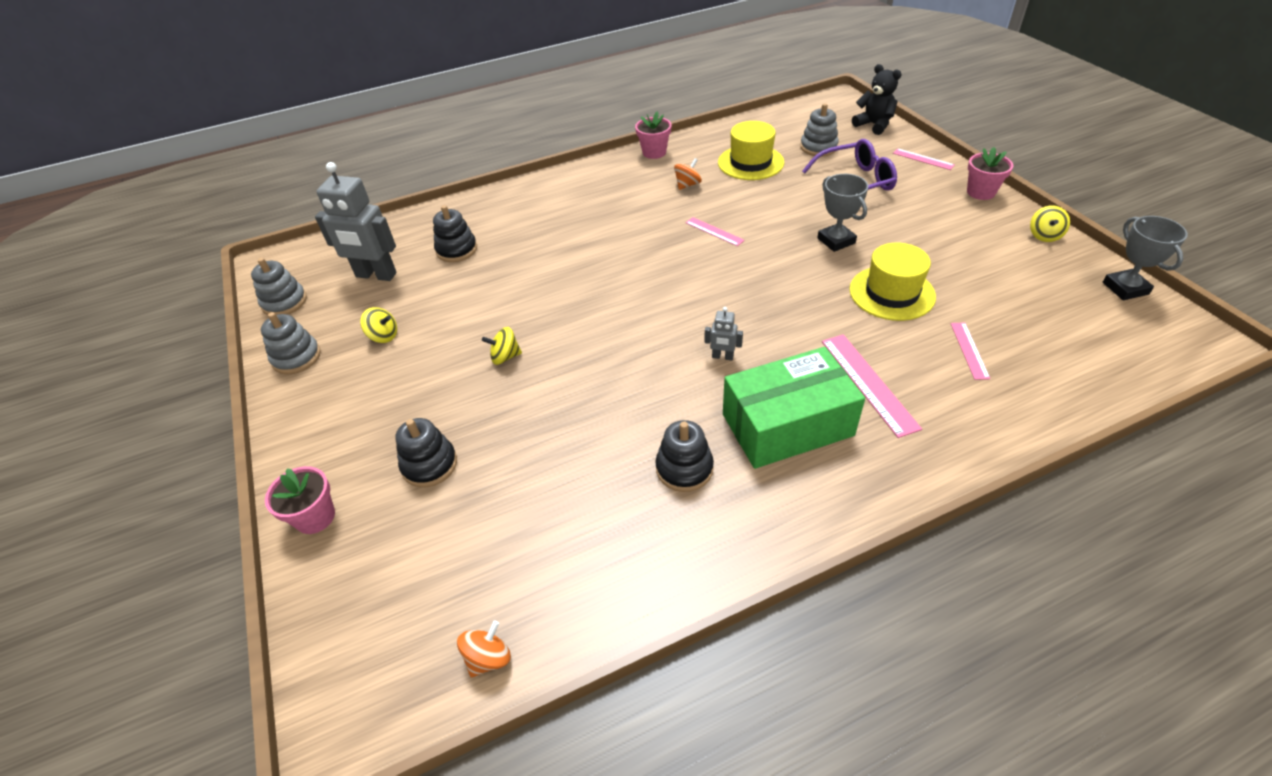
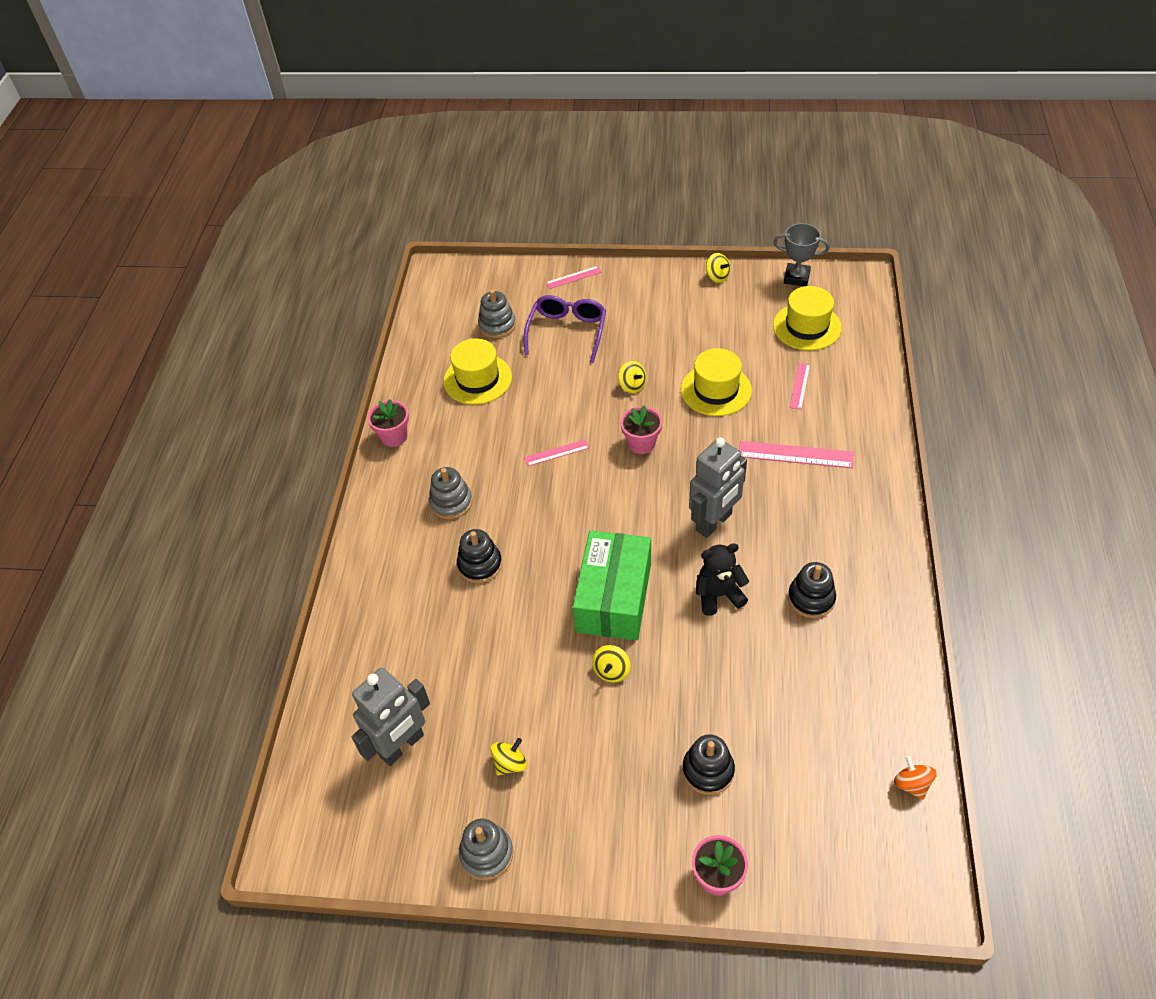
camera: 60 degrees left, 5 degrees up
(284, 302) = (379, 849): grey stacking toy -> grey stacking toy (451, 502)
(456, 250) = (418, 659): black stacking toy -> black stacking toy (480, 565)
(687, 185) = (471, 438): orange spinning top -> none
(722, 357) = (714, 522): grey robot -> grey robot, size x2.22
(787, 425) = (806, 519): green box -> green box (614, 597)
(836, 241) = (632, 385): grey trophy -> yellow spinning top
(874, 125) = (498, 275): black teddy bear -> black teddy bear (718, 595)
(969, 350) = (800, 386): pink ruler -> pink ruler turned 75 degrees clockwise
(980, 192) = (643, 274): pink flower pot -> pink flower pot (641, 443)
(1063, 323) = (807, 326): none -> yellow hat

